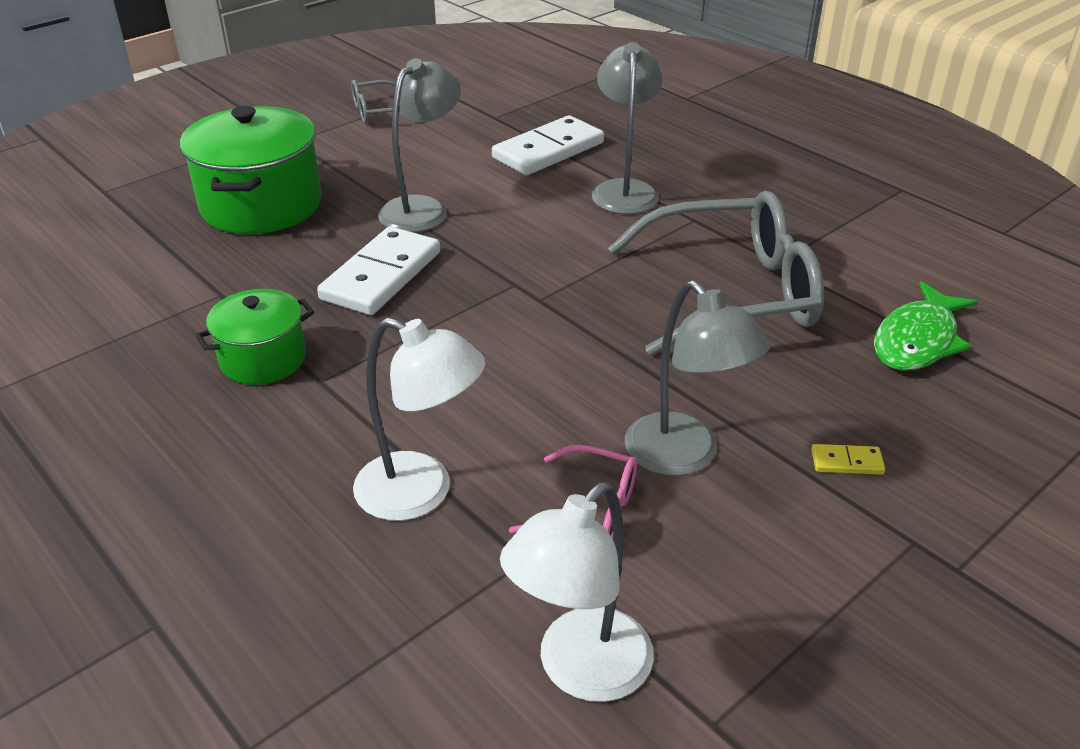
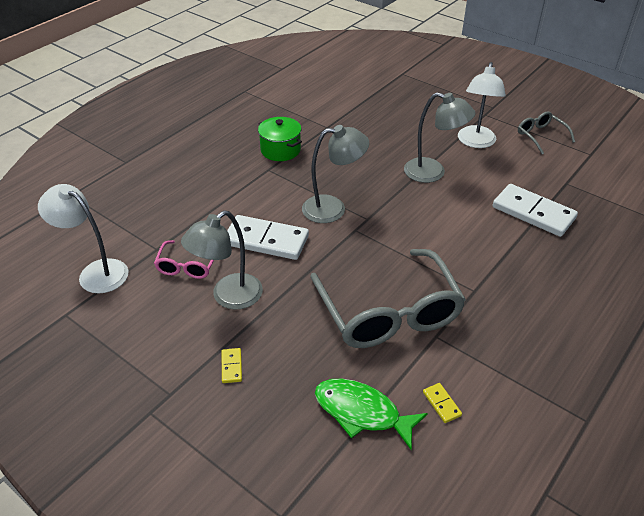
camera: 80 degrees right, 5 degrees up
(261, 205) = (410, 119): green pot -> none
(381, 276) = (359, 171): white domino -> white domino (266, 240)
(421, 493) = (196, 212): white lamp -> white lamp (475, 142)
(624, 190) = (498, 253): grey lamp -> grey lamp (333, 208)
(893, 276) = (441, 404): none -> yellow domino

